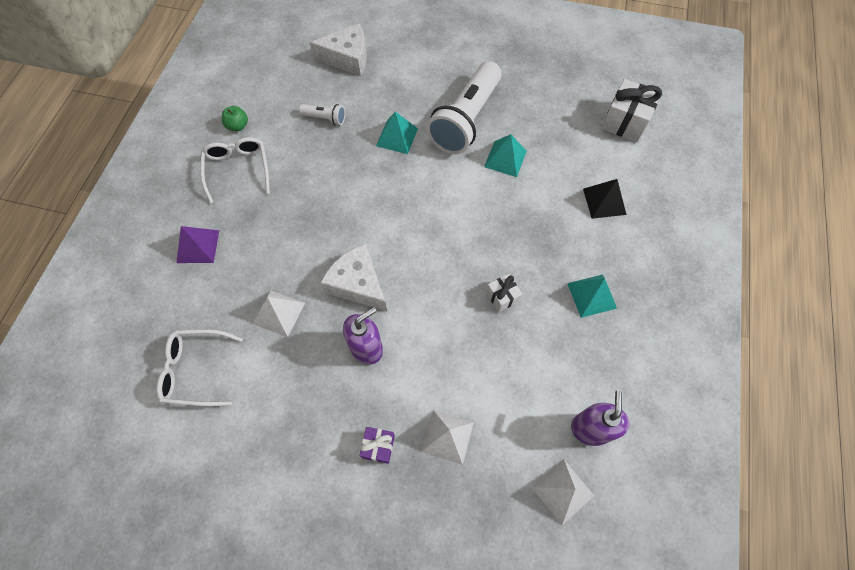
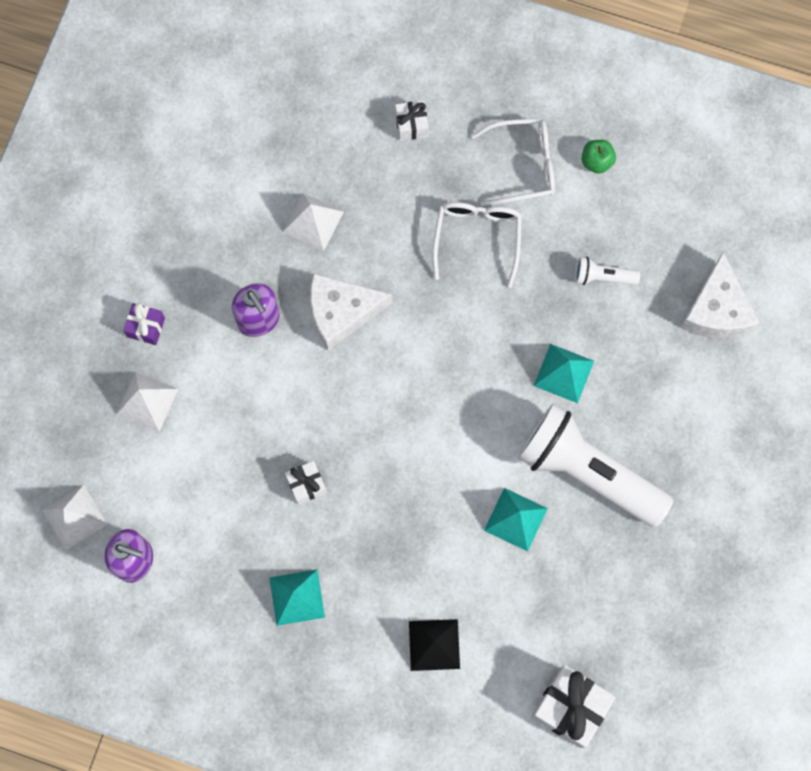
camera: 95 degrees right, 10 degrees up
(196, 370) = (254, 135): white glasses -> white glasses (477, 238)
(198, 246) = (411, 125): purple pyramid -> white gift
(325, 118) = (602, 276): white flashlight -> white flashlight turned 75 degrees clockwise
(358, 284) = (341, 312): white cheese -> white cheese turned 150 degrees counterclockwise

